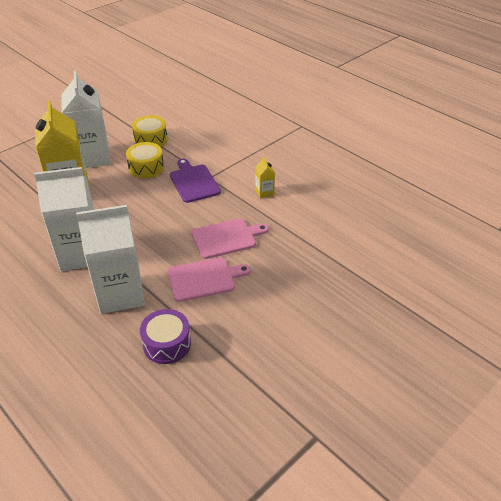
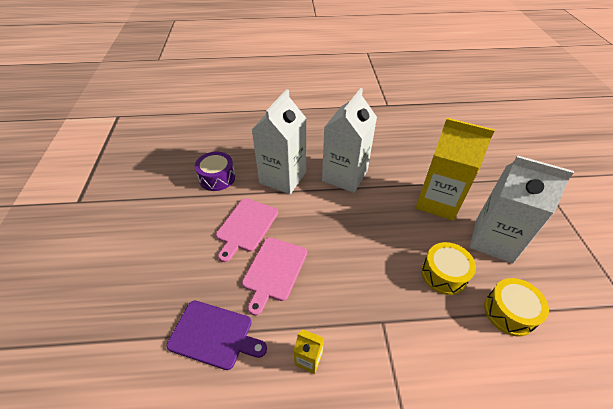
camera: 130 degrees right, 5 degrees up
(193, 182) = (384, 301): purple cutting board -> purple cutting board (214, 335)

